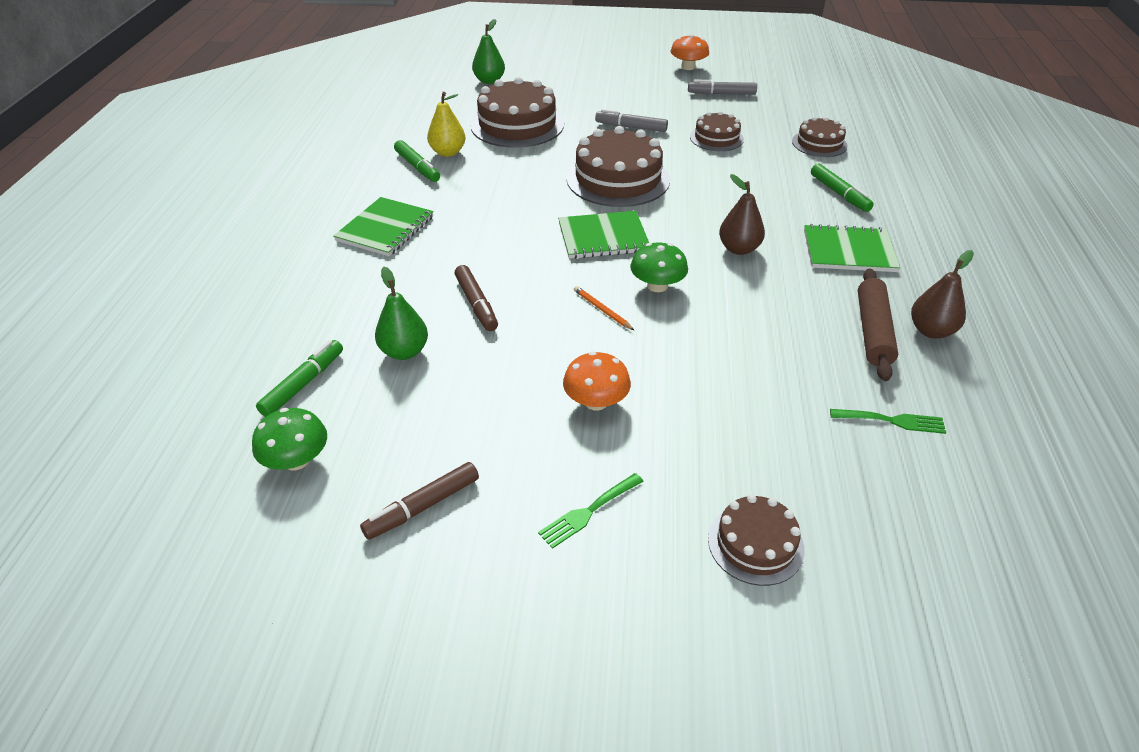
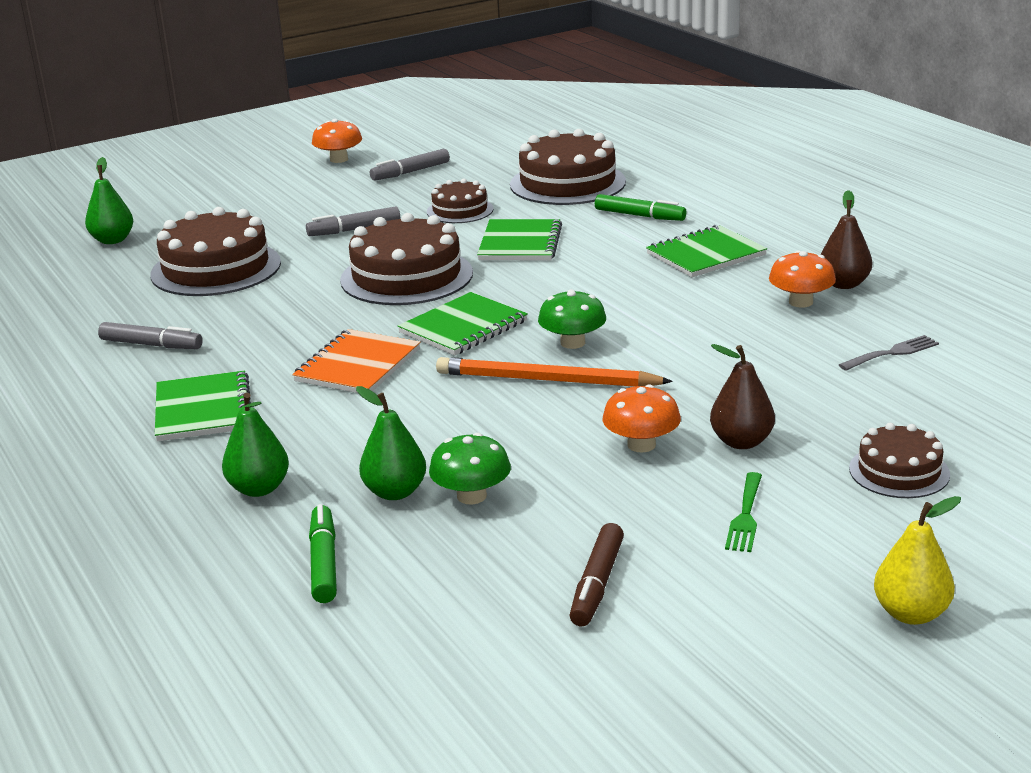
camera: 35 degrees left, 15 degrees down
(296, 460) = (416, 616): green mushroom -> green mushroom (471, 496)
(341, 305) = (259, 489): none -> green pear
(417, 167) = (151, 345): green marker -> grey marker
(448, 152) = (168, 320): yellow pear -> yellow pear (911, 613)
(476, 304) = (412, 426): brown marker -> none
(504, 237) = (357, 365): none -> orange notebook
(602, 310) = (547, 380): orange pencil -> orange pencil, size x2.25
(724, 183) = (520, 243): none -> green notebook
(739, 249) = (608, 288): brown pear -> brown pear (741, 442)
(819, 144) = (567, 183): brown cake -> brown cake, size x1.80
(873, 331) = (801, 302): brown rolling pin -> orange mushroom
(892, 421) = (892, 353): green fork -> grey fork

